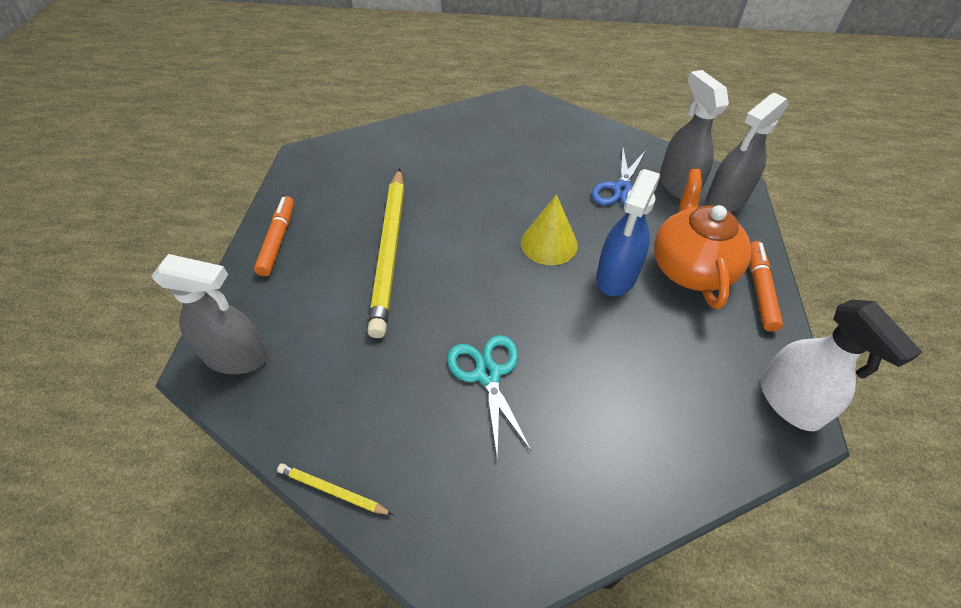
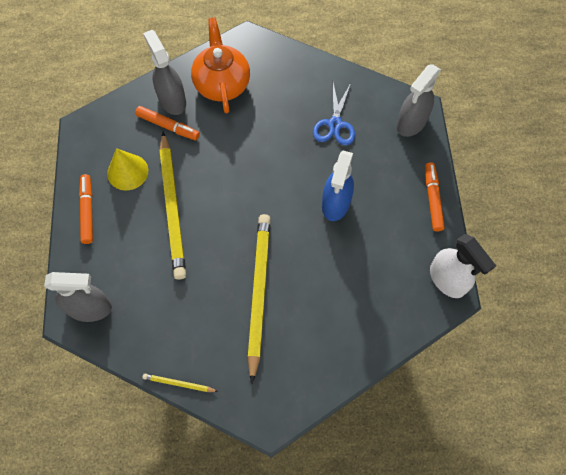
camera: 10 degrees left, 15 degrees up
(407, 167) = (168, 126): none -> orange marker
(488, 374) = (259, 292): turquoise scissors -> yellow pencil
(549, 243) = (286, 183): yellow cone -> yellow cone (127, 172)
(678, 185) = (376, 113): grey spray bottle -> grey spray bottle (172, 100)
(690, 267) = (386, 188): orange teapot -> orange teapot (222, 84)

